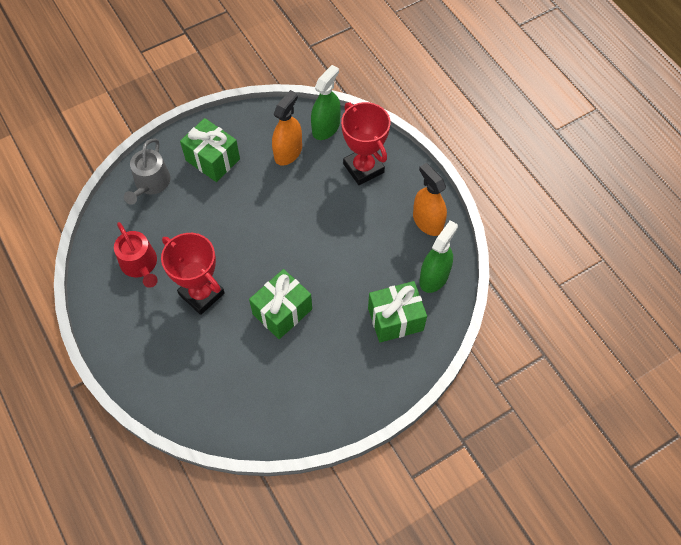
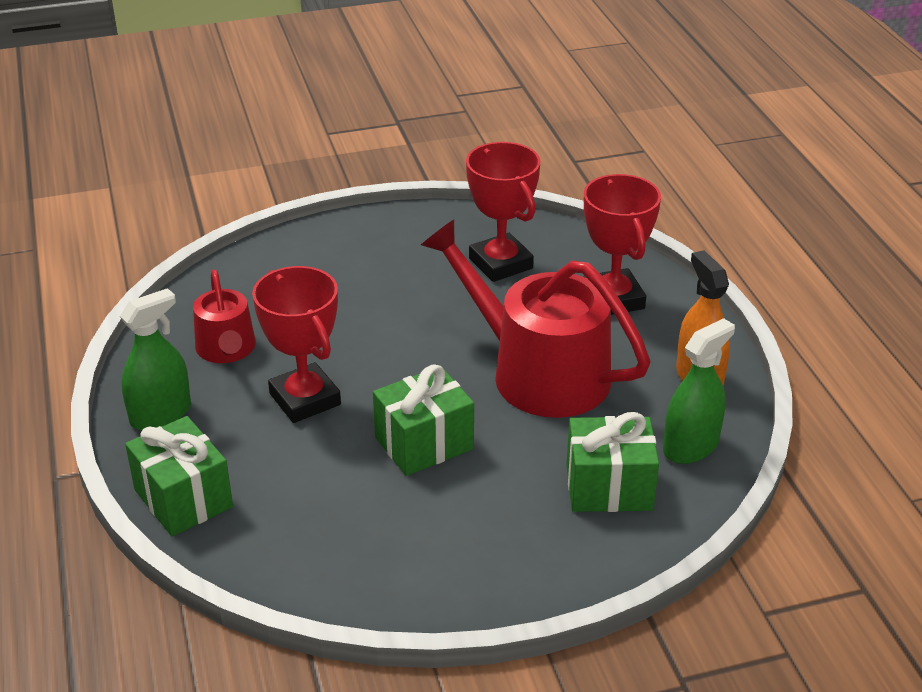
camera: 15 degrees right, 25 degrees down
(151, 183) = (282, 264): grey watering can -> none
(213, 159) = (384, 253): green gift -> green gift (183, 498)
(288, 152) = (501, 263): orange spray bottle -> red trophy
(326, 128) = (568, 246): green spray bottle -> green spray bottle (161, 414)
(334, 239) = (538, 372): none -> red watering can

